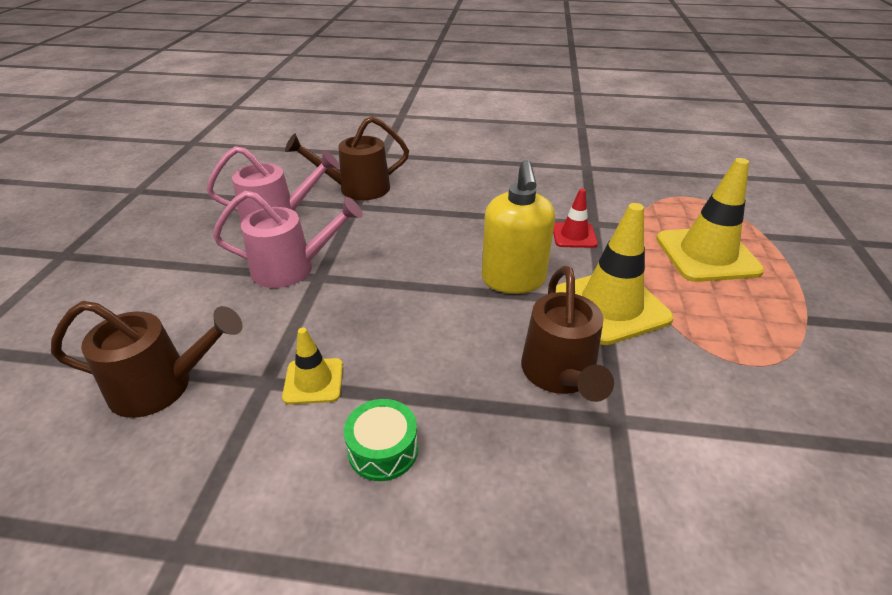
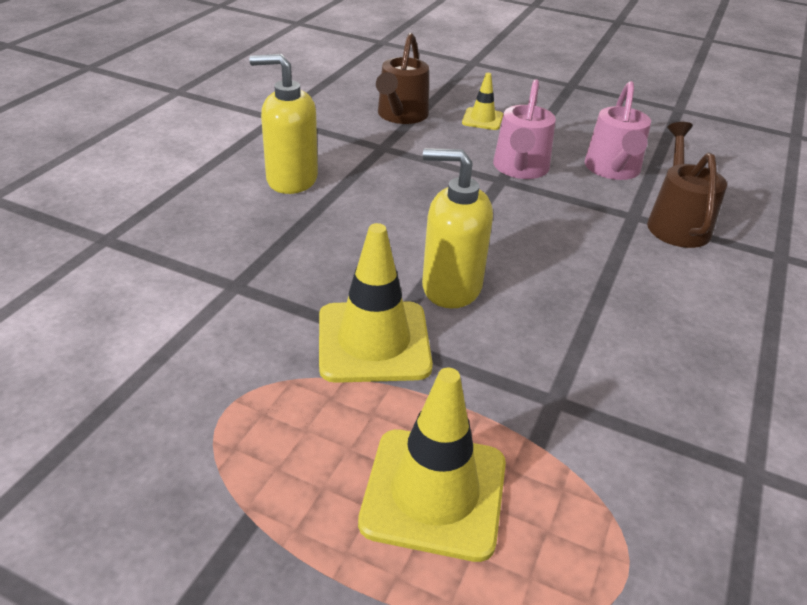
camera: 105 degrees right, 0 degrees up
(313, 381) = (371, 163): yellow traffic cone -> yellow traffic cone (482, 119)
(383, 450) = (291, 179): green drum -> yellow soap dispenser
(560, 375) = (302, 273): brown watering can -> none
(574, 235) = (527, 367): red traffic cone -> none

